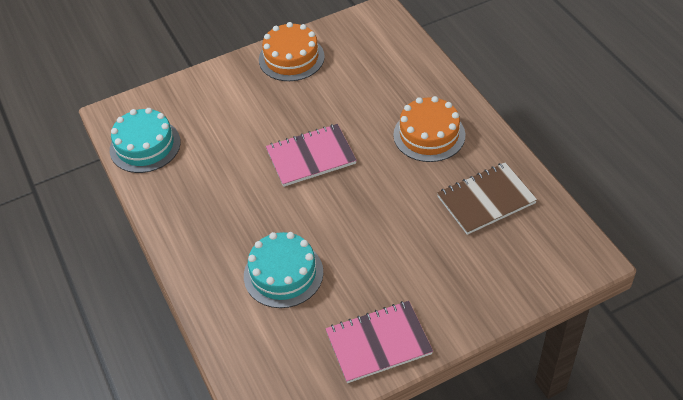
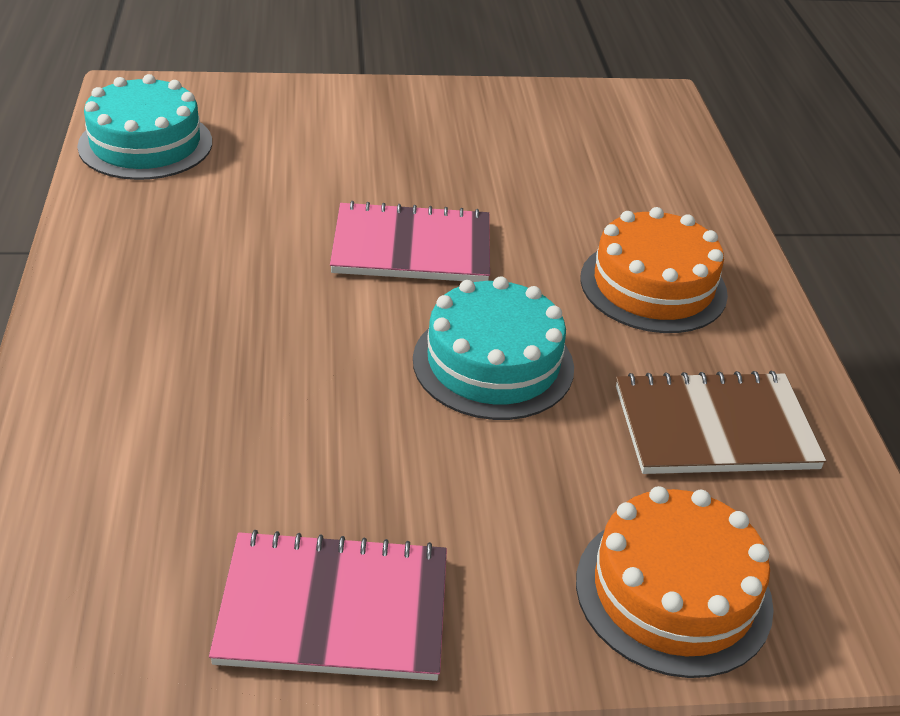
camera: 15 degrees right, 10 degrees down
(283, 274) = (231, 408): turquoise cake -> turquoise cake (493, 363)
(291, 58) = (470, 109): orange cake -> orange cake (673, 592)

